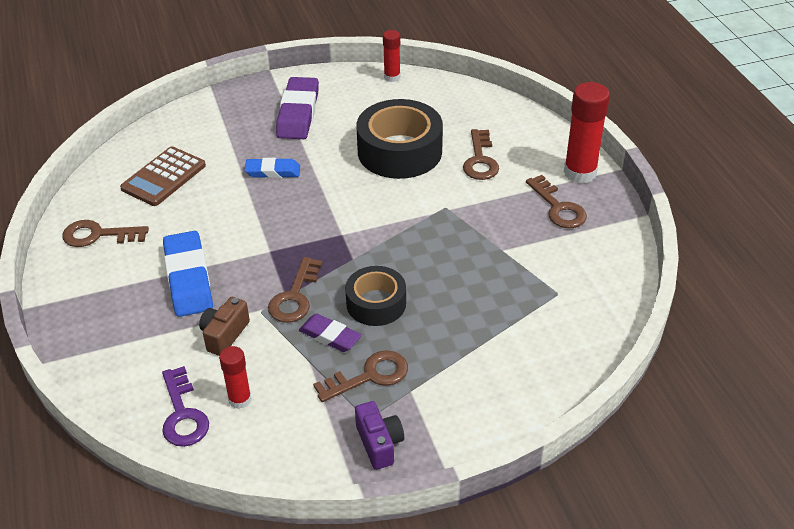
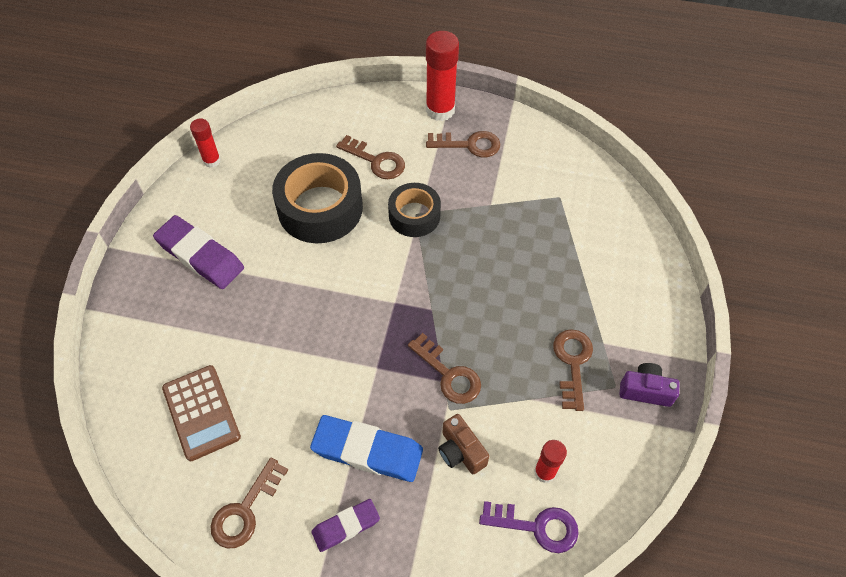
camera: 60 degrees left, 15 degrees up
(273, 171) = (269, 315): blue eraser -> none
(330, 336) = (512, 370): purple eraser -> purple eraser (346, 526)
(376, 303) = (495, 319): black tape -> black tape (414, 215)

